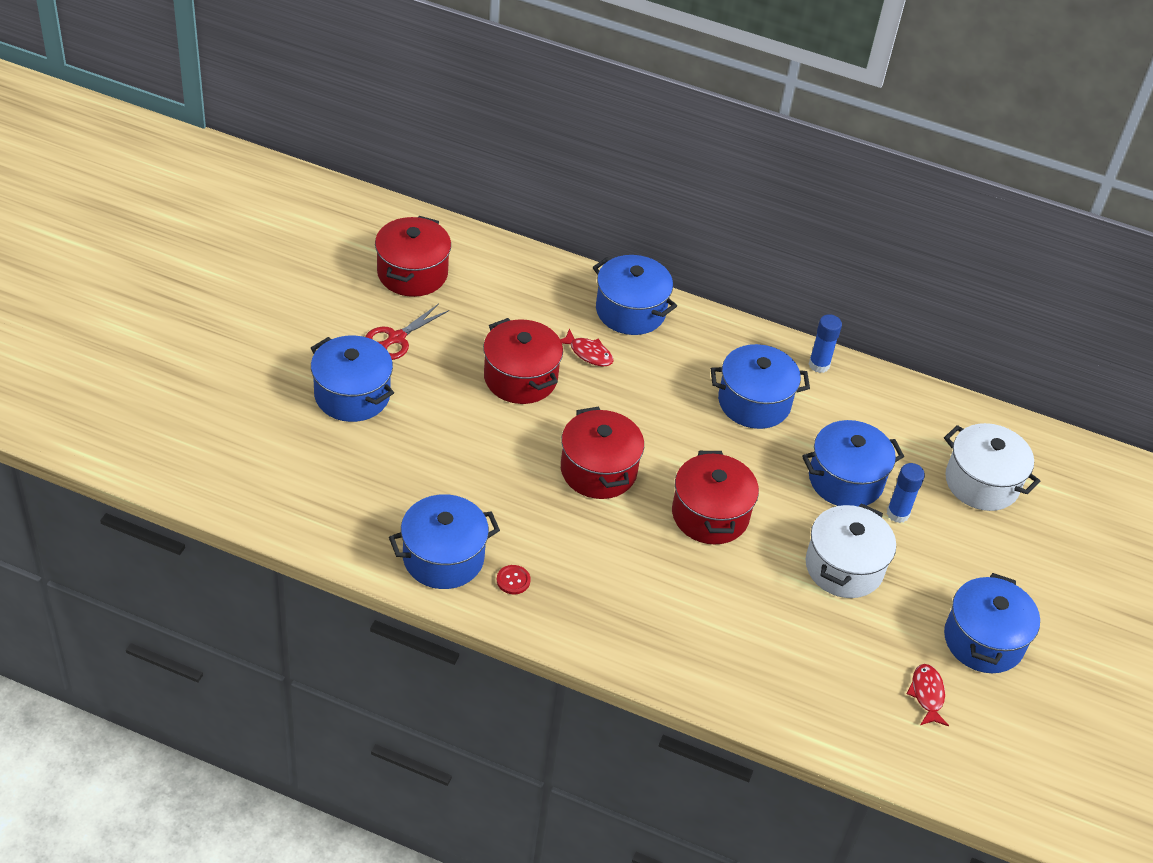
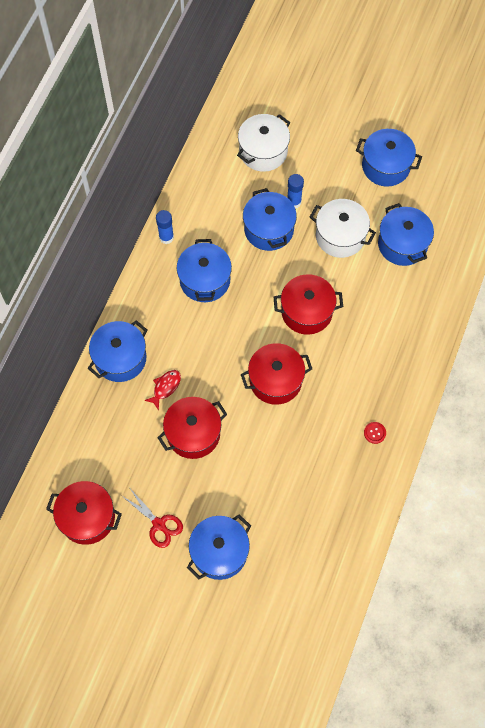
camera: 85 degrees left, 20 degrees up
(443, 558) = (361, 478): blue pot -> blue pot (402, 244)
(927, 695) = (428, 200): red fish -> none

